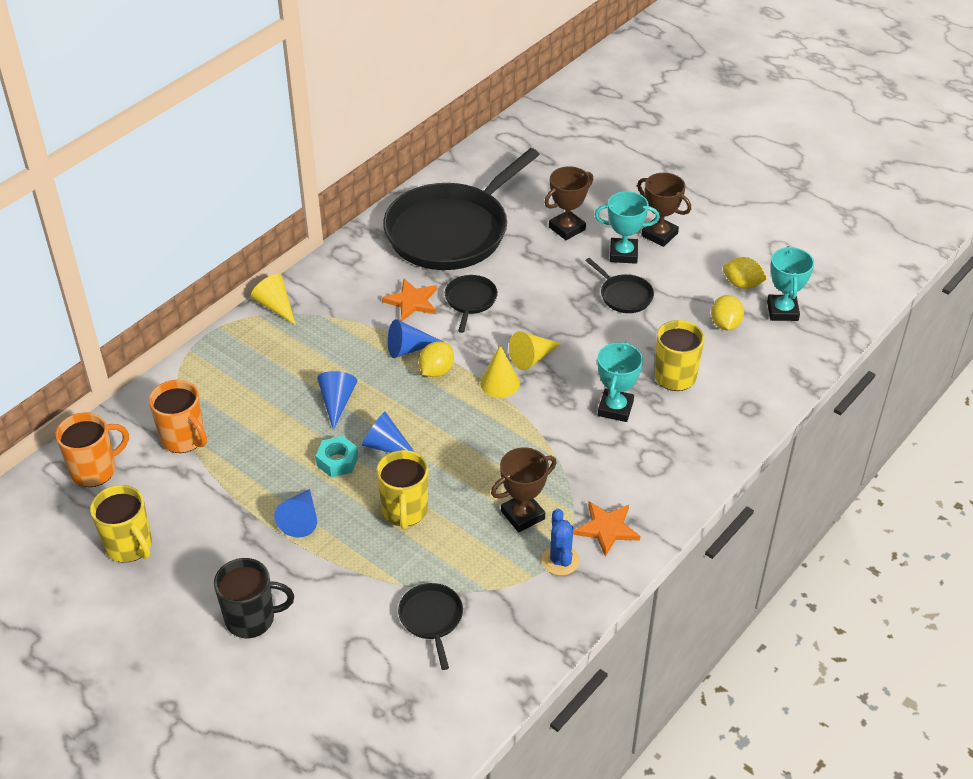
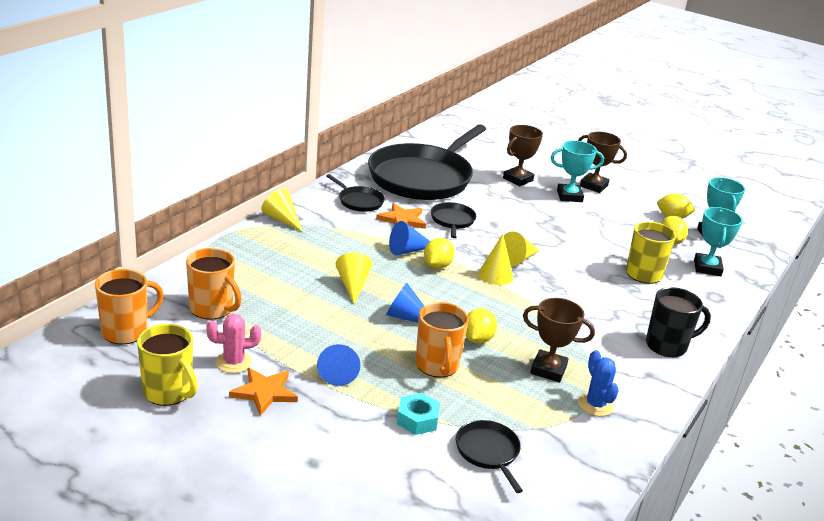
camera: 10 degrees left, 15 degrees down
(197, 508) = (233, 362): none -> pink cactus
(252, 619) = (306, 453): black mug -> black mug (667, 345)
(337, 402) = (353, 285): blue cone -> yellow cone
(337, 461) = (363, 328): turquoise nut -> turquoise nut (417, 419)
(404, 511) = (437, 366): yellow mug -> orange mug
(456, 475) = (477, 339): none -> yellow lemon
(522, 515) = (548, 370): brown trophy -> brown trophy turned 60 degrees clockwise
(607, 529) = (628, 380): orange star -> orange star (264, 392)
(615, 408) = (602, 294): turquoise trophy -> turquoise trophy (707, 268)
(624, 295) = (580, 221): black pan -> black pan (359, 201)

